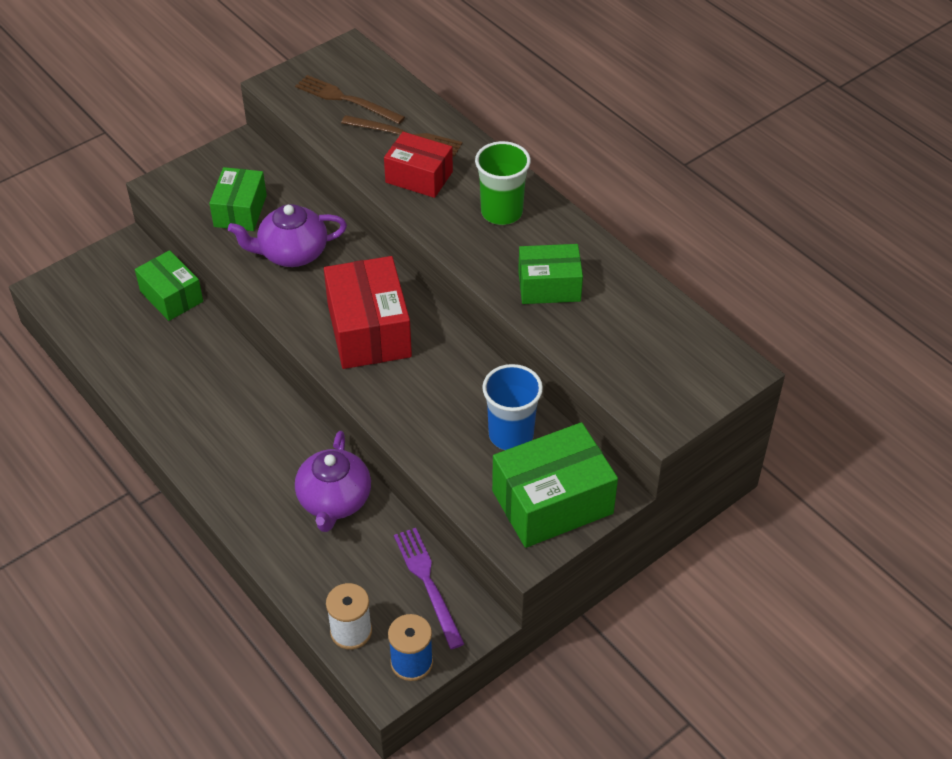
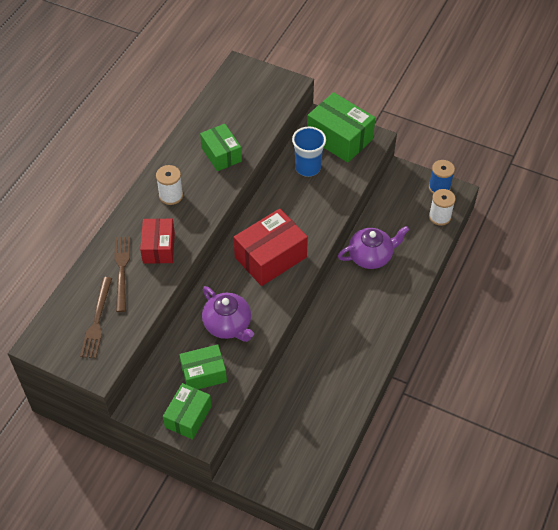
camera: 115 degrees left, 5 degrees up
(171, 296) = (270, 416): green box -> green box (188, 416)
(428, 584) = (394, 197): purple fork -> none
(501, 212) = (171, 195): green cup -> white spool

